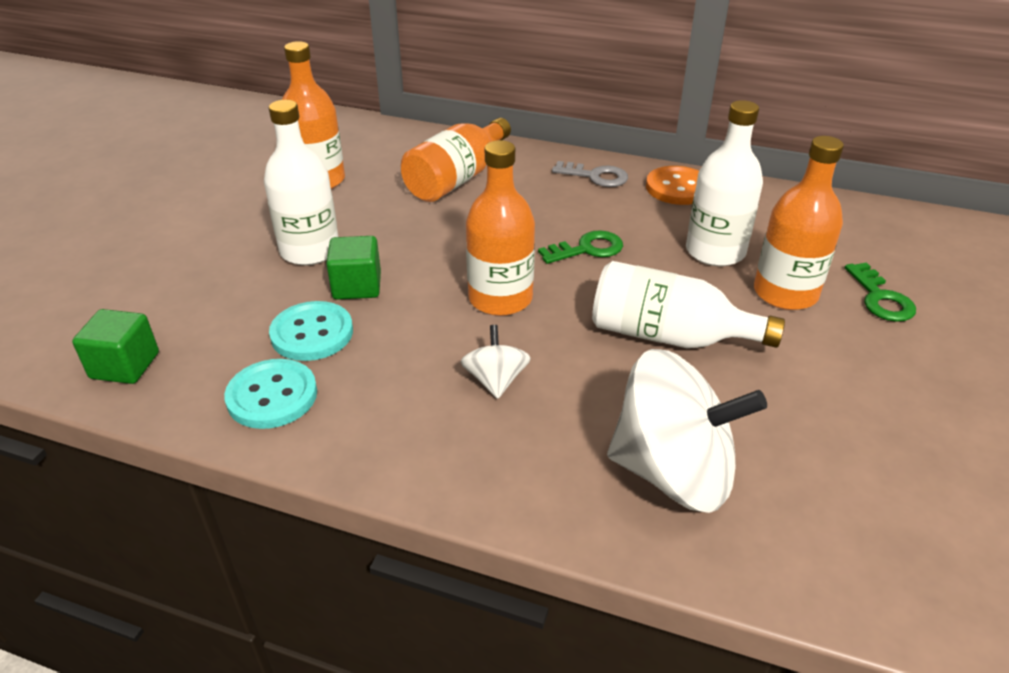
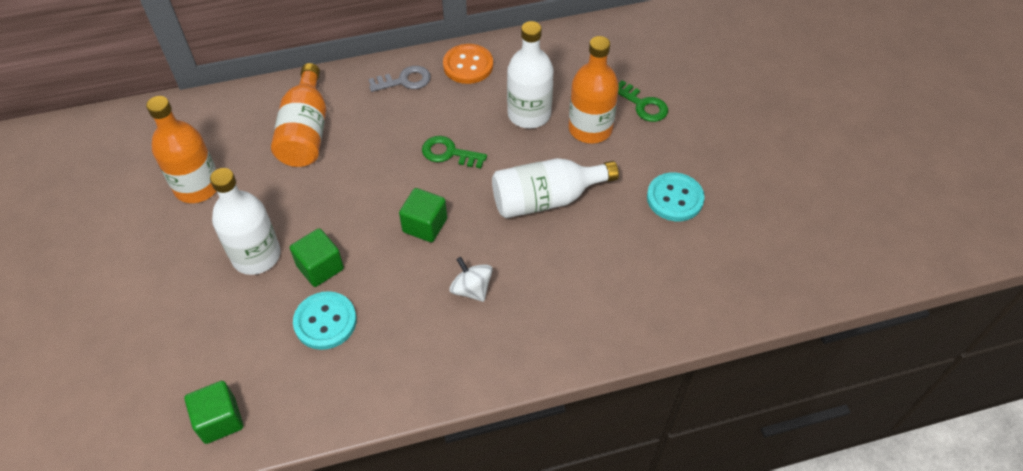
camera: 35 degrees left, 15 degrees up
(272, 396) = (344, 381): turquoise button -> turquoise button (674, 198)
(500, 298) = (425, 225): orange bottle -> green cube
(587, 249) = (449, 153): green key -> green key turned 105 degrees counterclockwise
(673, 472) = (609, 292): white spinning top -> none

